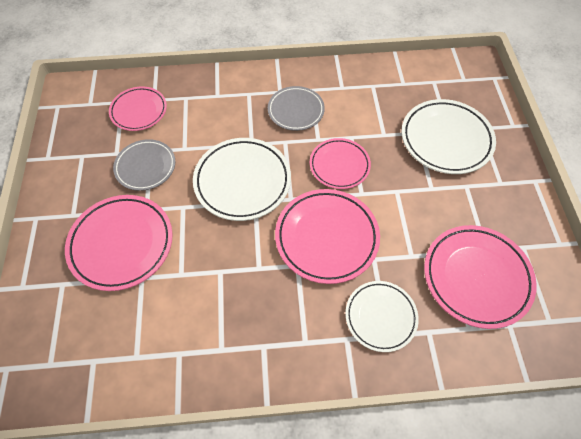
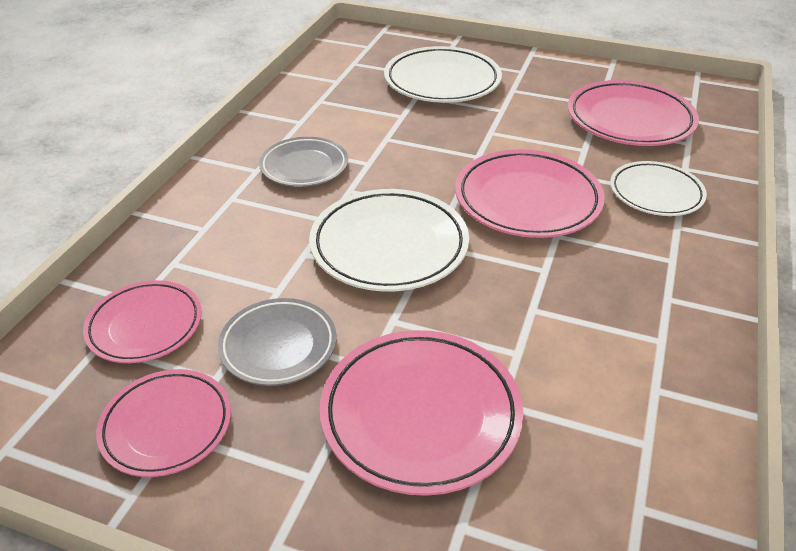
camera: 65 degrees left, 20 degrees down
(339, 165) = (424, 159): pink plate -> pink plate (167, 426)

